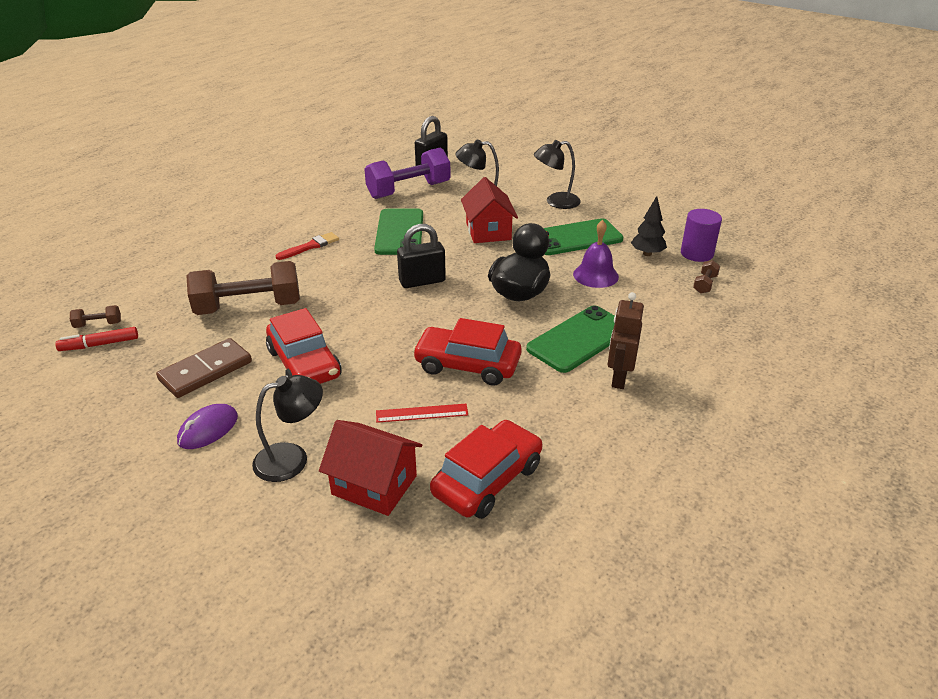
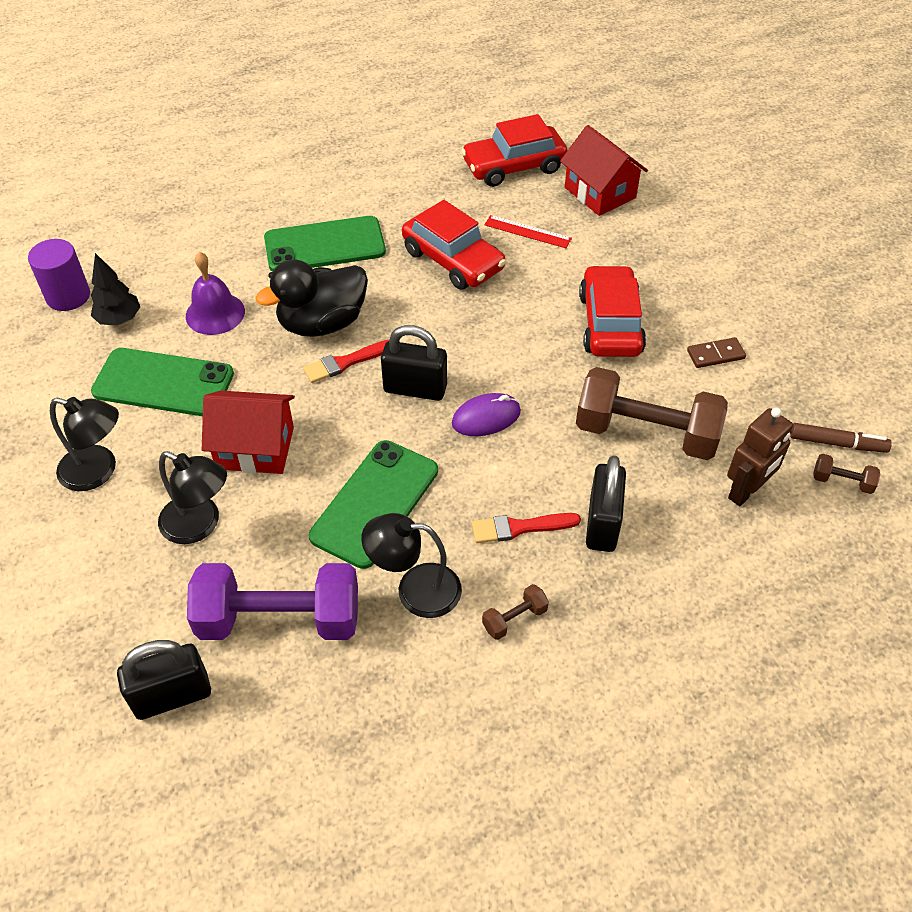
camera: 150 degrees left, 15 degrees up
(99, 344) = (837, 443): red marker -> brown marker
(206, 371) = (715, 354): brown domino -> brown domino, size x0.56
(208, 429) = (723, 287): purple mouse -> purple mouse (486, 417)
(261, 261) = (602, 524): none -> black padlock
(292, 458) = (656, 235): black lamp -> black lamp (415, 589)
(480, 279) = (346, 362): none -> red brush
(488, 231) = (255, 448): red house -> red house turned 75 degrees clockwise
(619, 378) = (335, 198): brown robot -> brown robot (746, 491)
(705, 284) = (125, 254): brown dumbbell -> brown dumbbell (514, 619)

